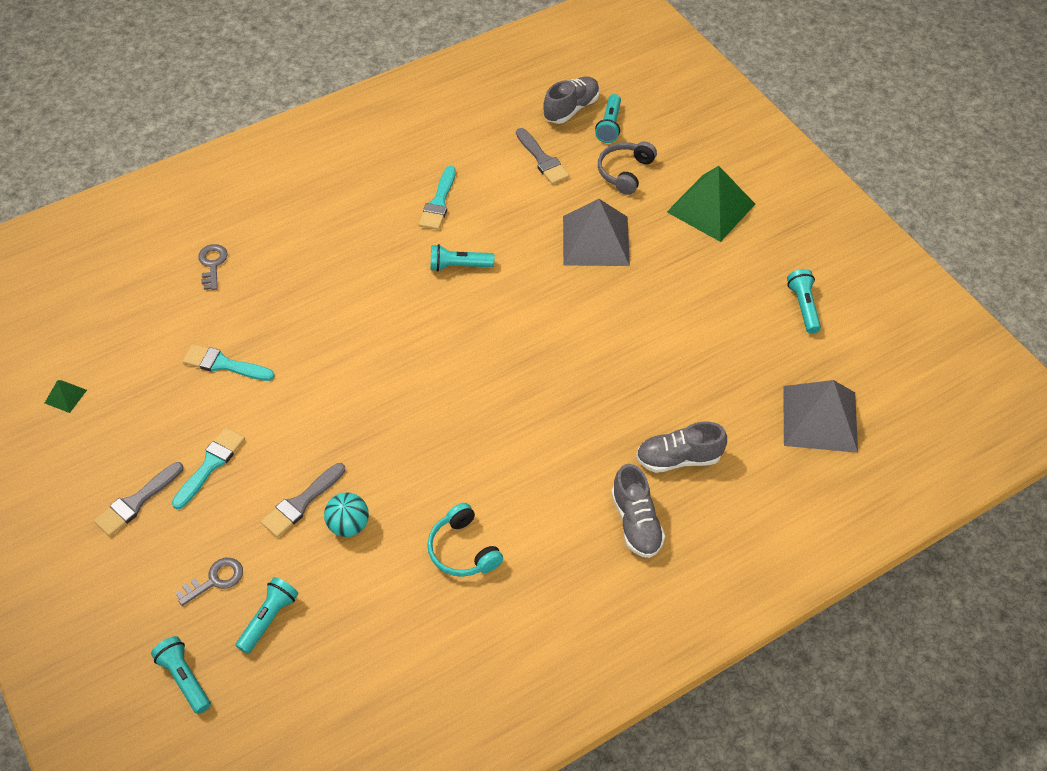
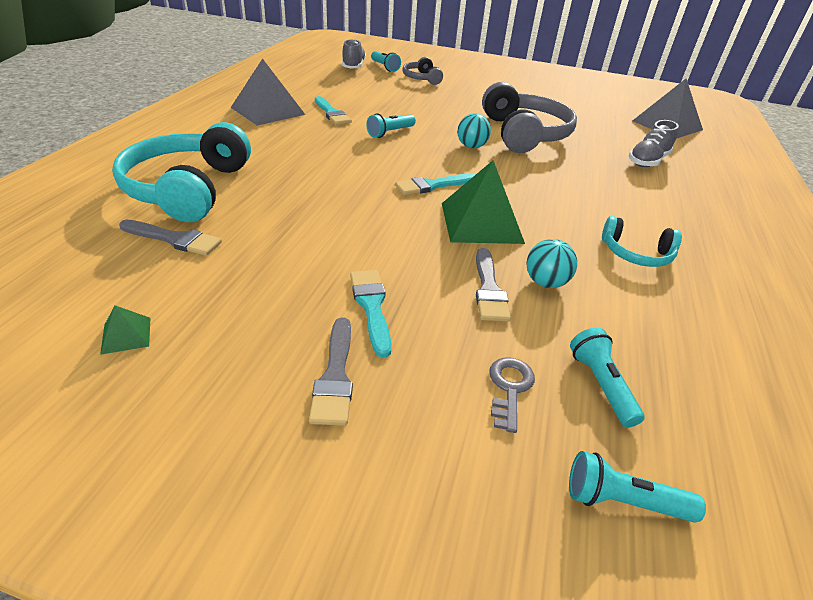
camera: 45 degrees left, 15 degrees down
(212, 264) = (188, 189): grey key -> turquoise headphones
(224, 364) = (286, 238): turquoise brush -> turquoise brush (432, 185)
(513, 331) = (471, 146): none -> turquoise ball
(542, 159) = (368, 84): grey brush -> grey brush (174, 239)
(595, 240) = (450, 102): grey pyramid -> grey pyramid (267, 111)
(601, 340) = (524, 134): none -> grey headphones
(636, 522) = (685, 193): grey shoe -> none
(711, 207) = (484, 79): green pyramid -> green pyramid (481, 222)
(803, 306) = (585, 95): turquoise flashlight -> none

